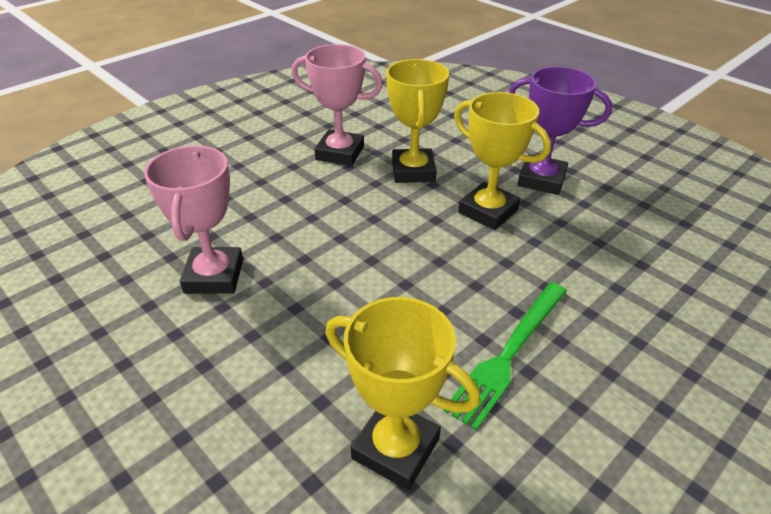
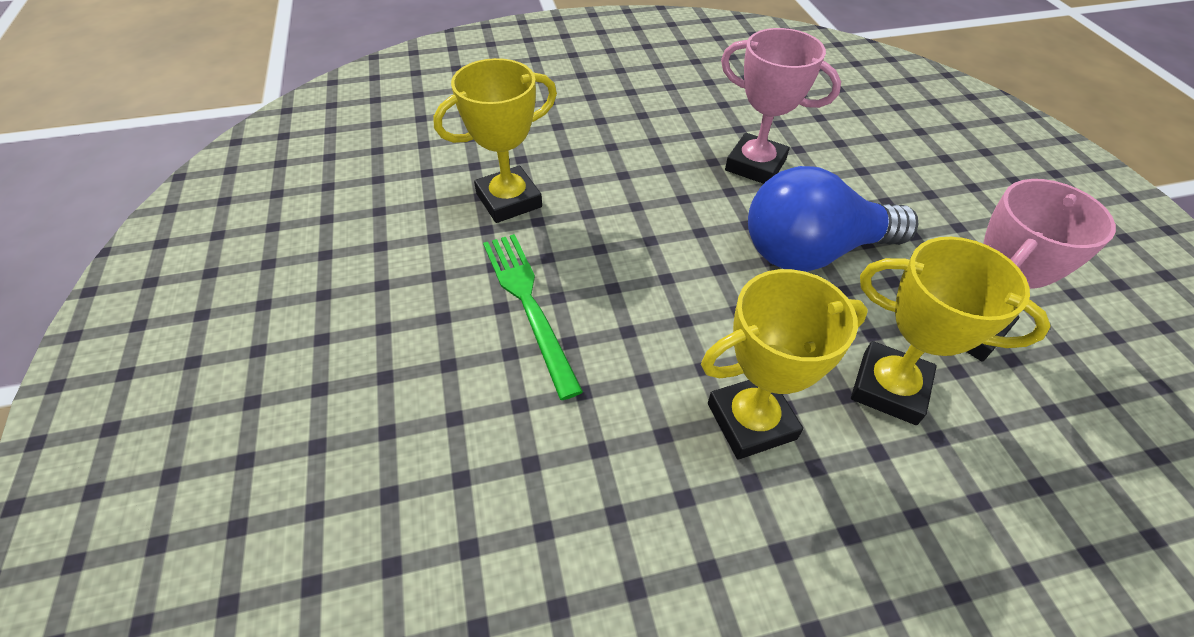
camera: 120 degrees right, 10 degrees up
(315, 219) = (812, 252): none -> blue light bulb
(541, 180) = (801, 552): purple trophy -> none

